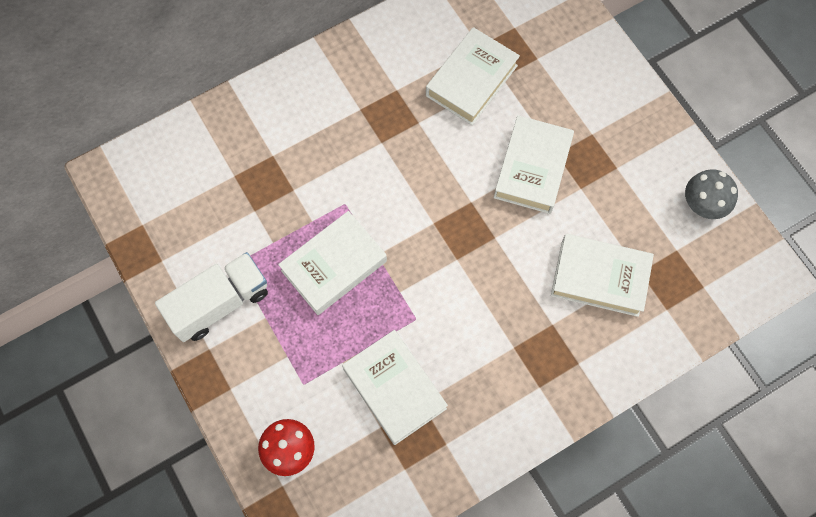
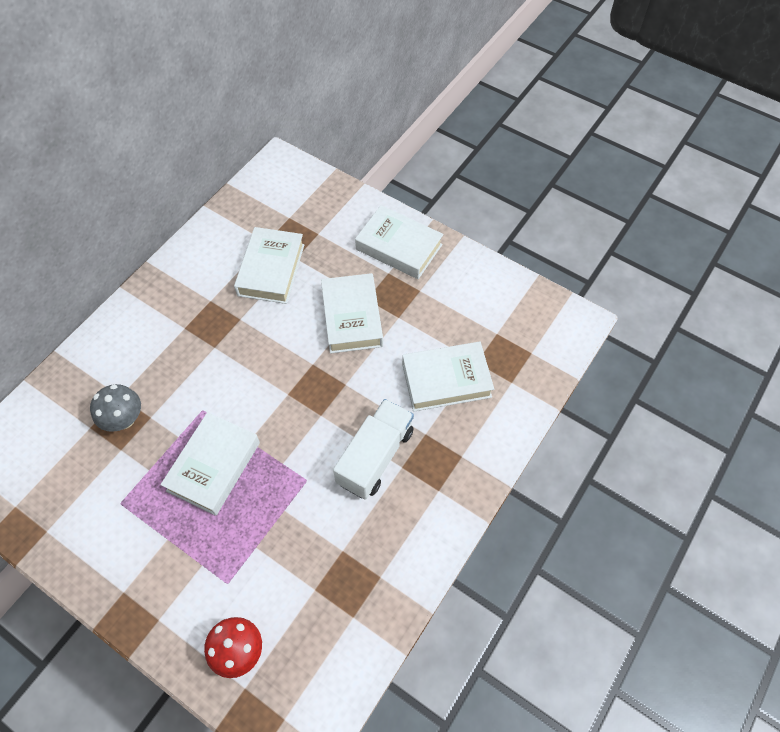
camera: 25 degrees left, 10 degrees down
(219, 303) = (118, 545): white truck -> white truck (375, 456)
(394, 389) = (313, 549): white book -> white book (399, 247)
(702, 205) = (499, 292): grey mushroom -> grey mushroom (124, 419)

